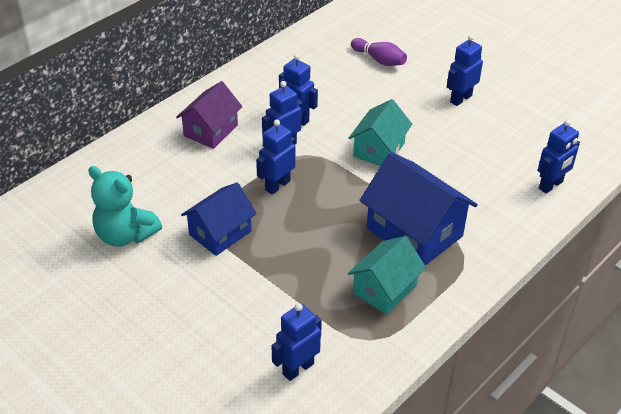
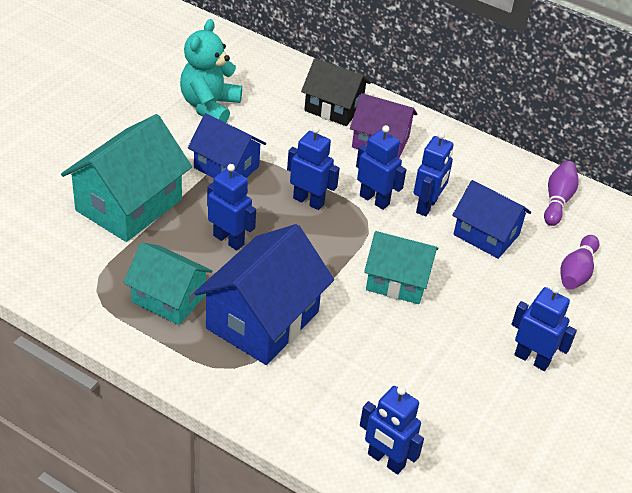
camera: 75 degrees right, 0 degrees up
(155, 151) = (333, 108): none -> black house
(259, 308) = (129, 205): none -> turquoise house
(298, 368) = (54, 239): blue robot -> blue robot (229, 240)
(303, 51) = (557, 200): none -> purple bowling pin
(334, 94) = (486, 235): none -> blue house

